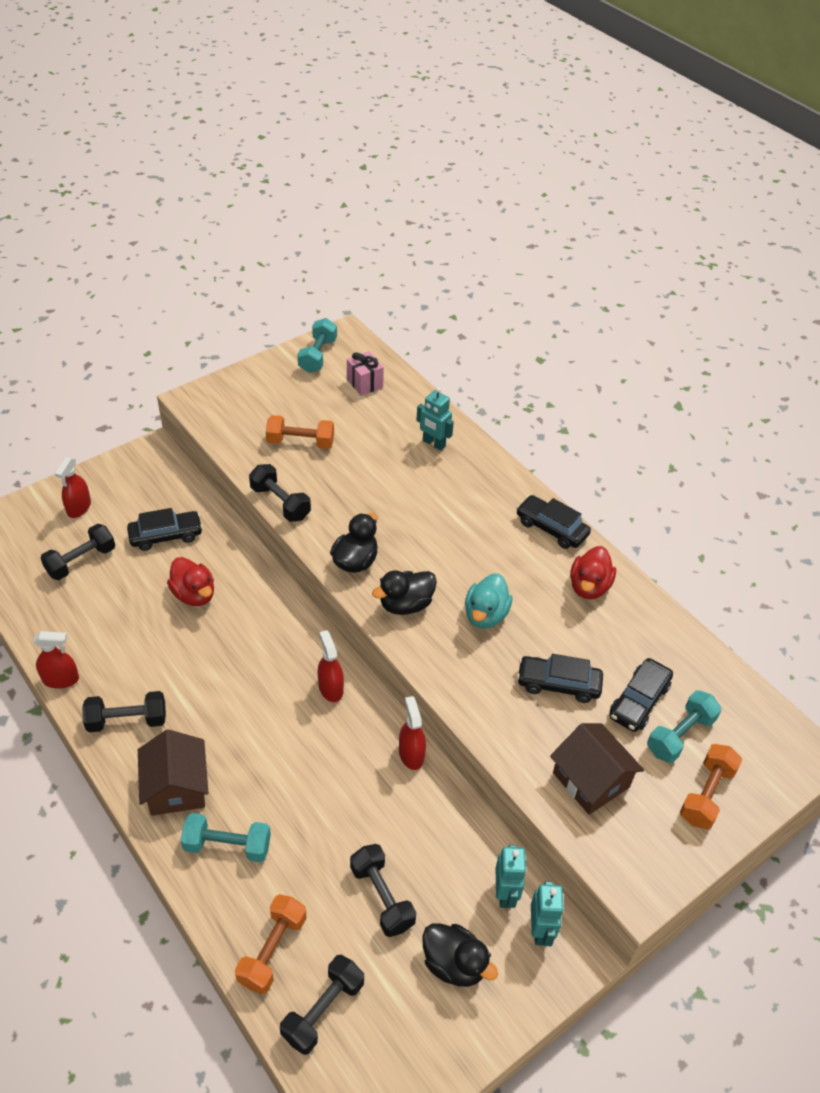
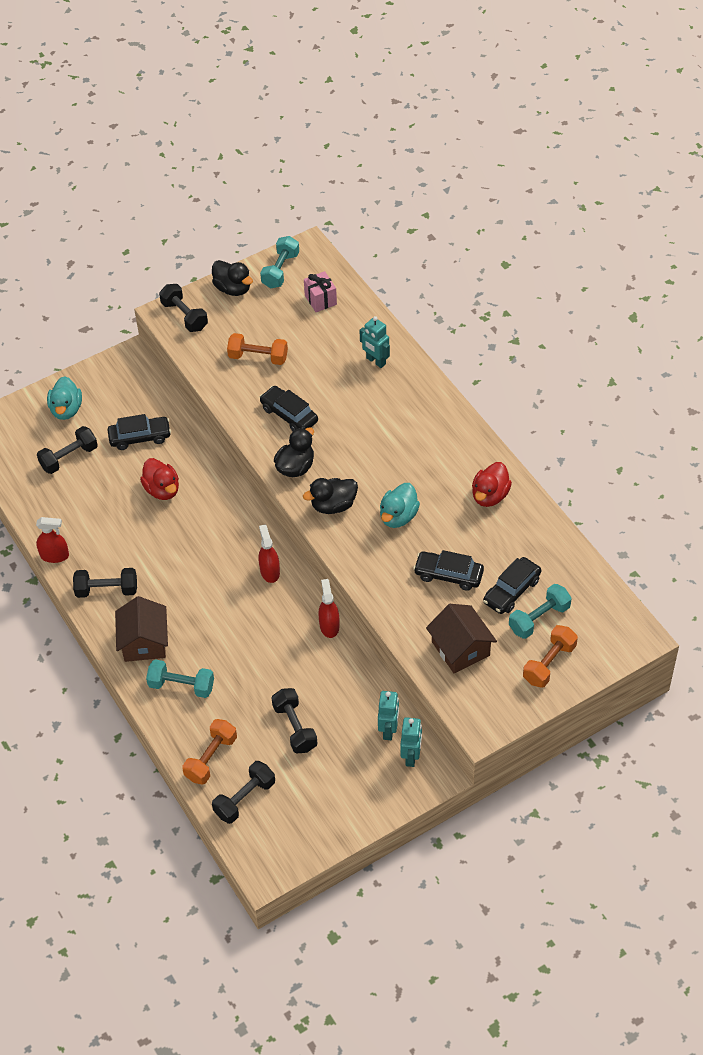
camera: 10 degrees right, 5 degrees up
(79, 507) = (66, 409): red spray bottle -> turquoise duck
(280, 503) = (236, 413): black dumbbell -> black dumbbell (184, 316)
(454, 964) = (343, 775): black duck -> black duck (233, 288)
(551, 528) = (467, 443): black car -> black car (289, 415)

